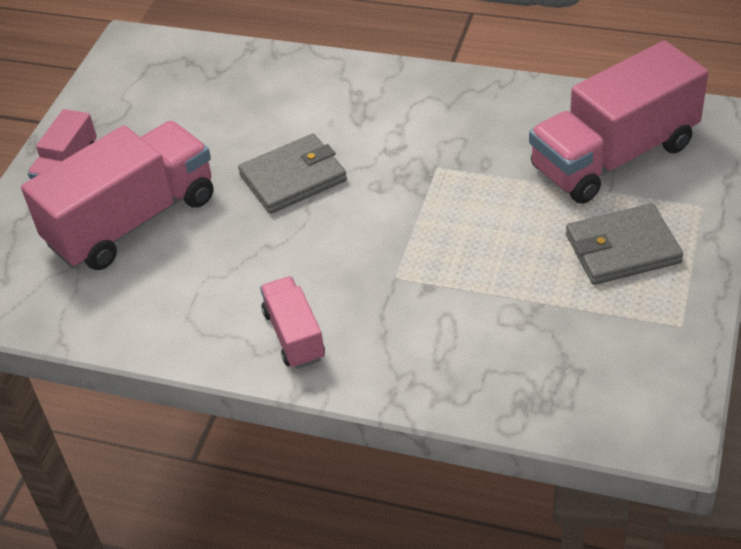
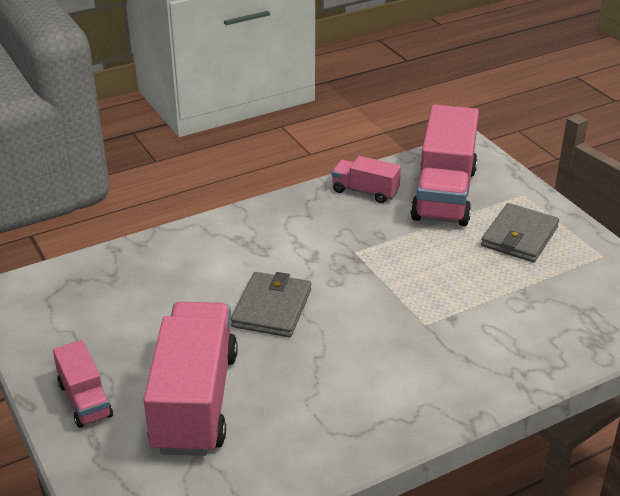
camera: 50 degrees left, 10 degrees down
(294, 335) = (417, 395): pink truck -> pink truck (365, 191)

